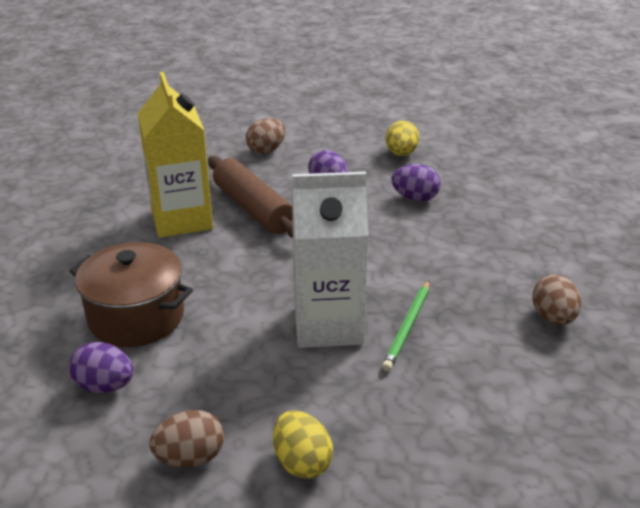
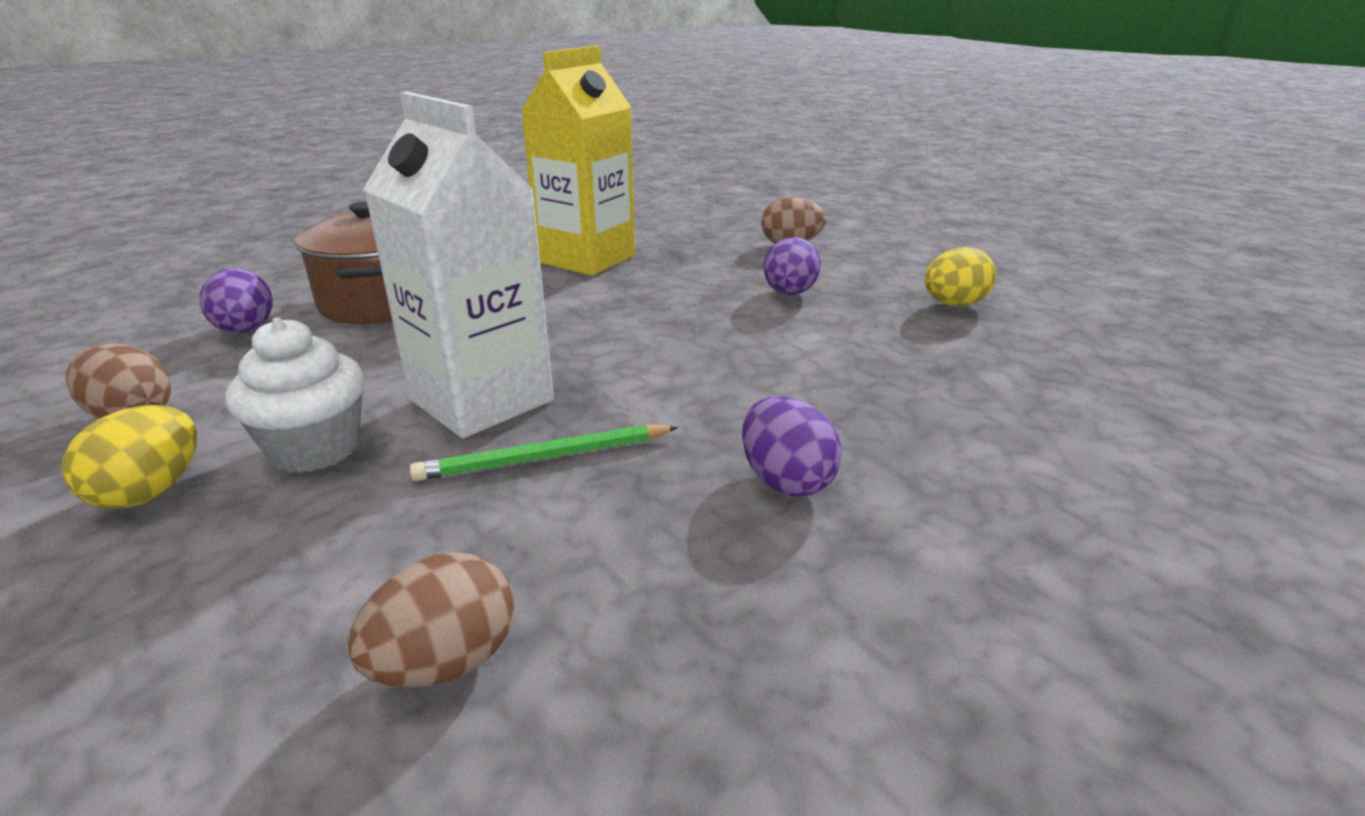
camera: 50 degrees right, 5 degrees down
(253, 208) = (665, 278): brown rolling pin -> none
(318, 395) = (315, 449): none -> white cupcake
(415, 198) = (871, 349): purple egg -> purple egg (785, 481)
(553, 318) = (755, 597): brown egg -> brown egg (445, 662)

